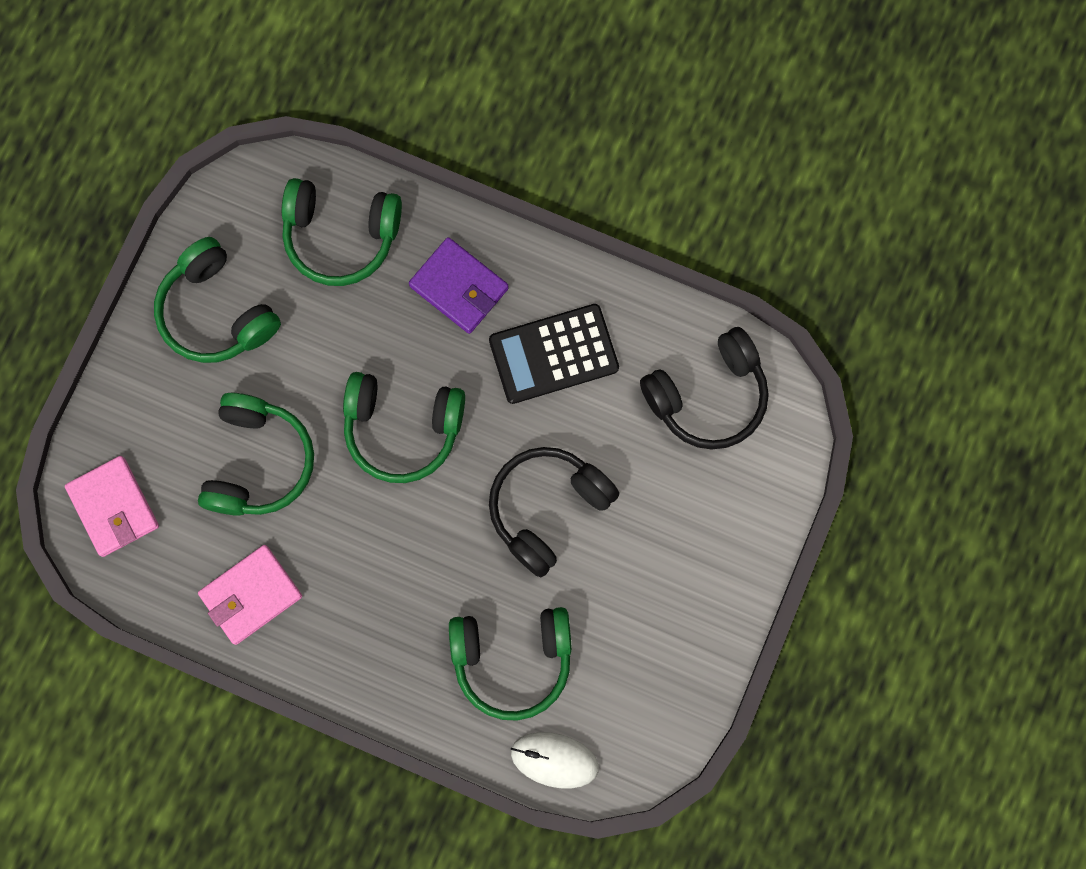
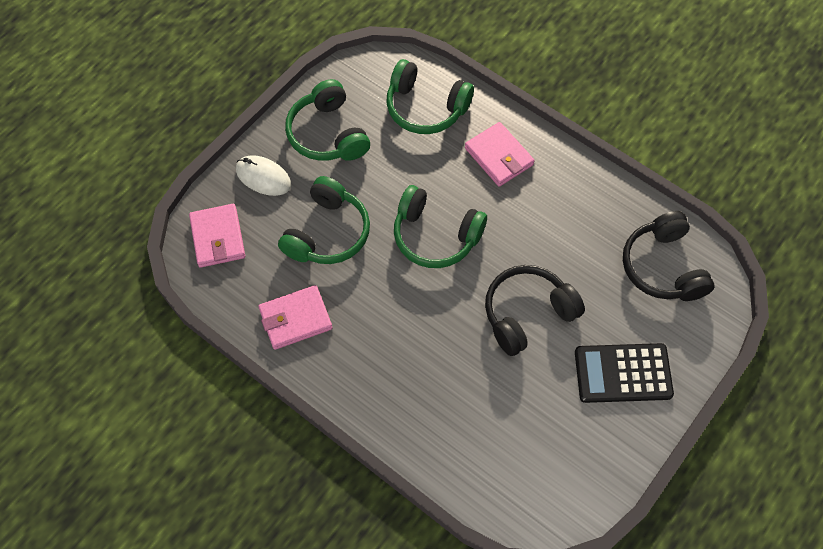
camera: 15 degrees right, 15 degrees down
(459, 287) = (499, 156): purple wallet -> pink wallet
(512, 660) = (475, 413): green headphones -> none
(553, 354) = (555, 213): black calculator -> black calculator (623, 373)
(554, 760) = (490, 495): white mouse -> white mouse (263, 177)
(708, 396) = (663, 267): black headphones -> black headphones turned 90 degrees clockwise

